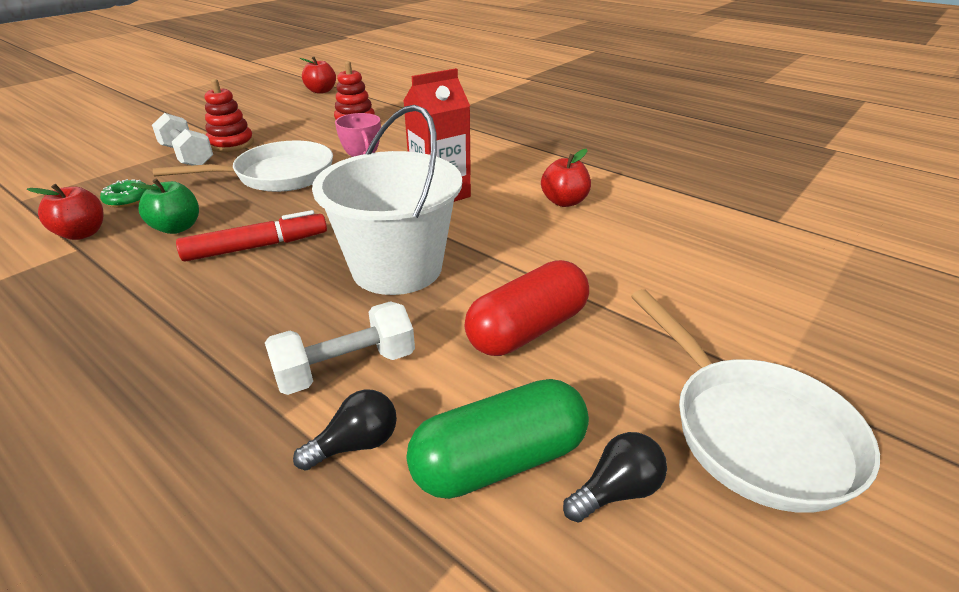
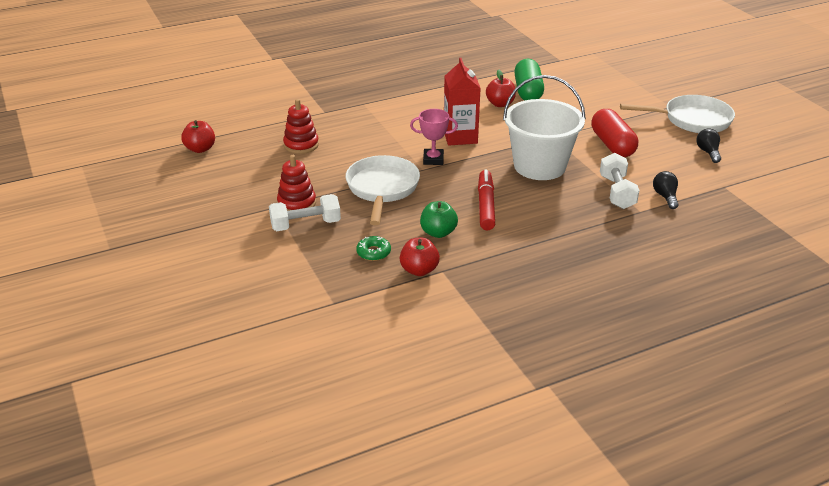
camera: 65 degrees left, 0 degrees up
(499, 460) = (686, 169): green capsule -> green capsule (528, 91)

